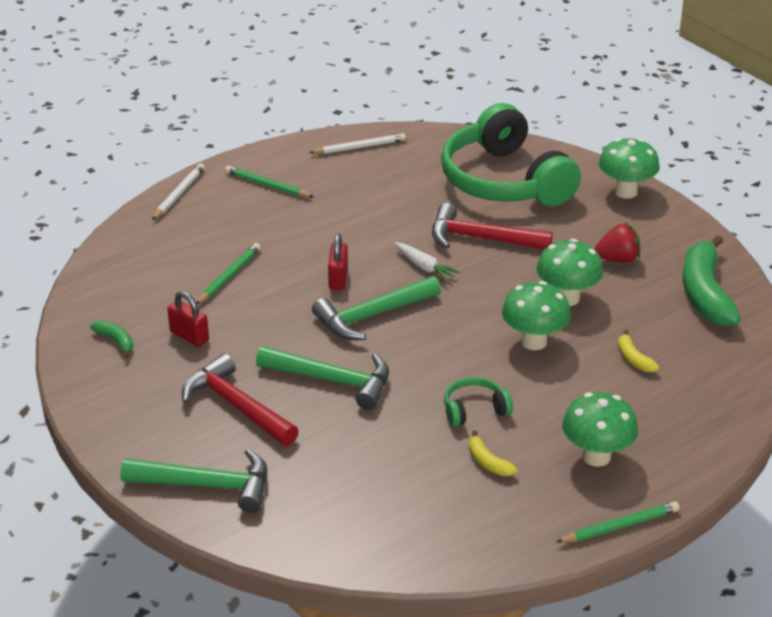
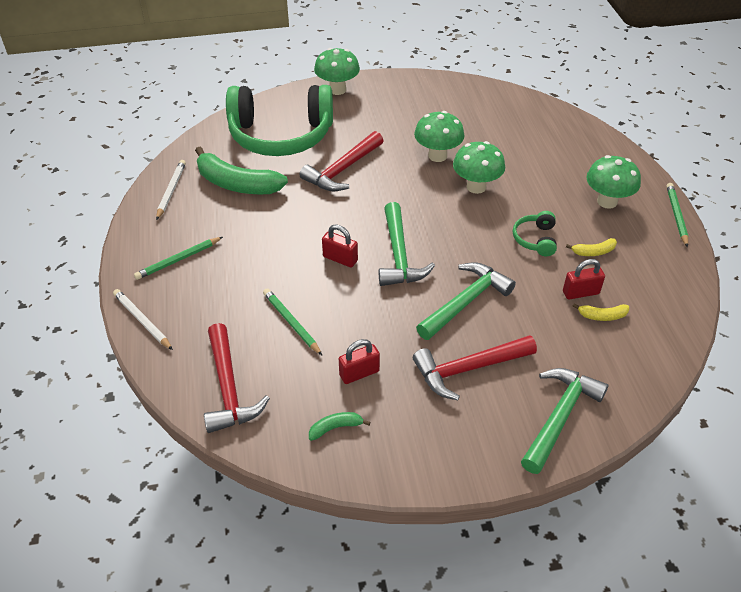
camera: 65 degrees left, 10 degrees up
(129, 267) = (229, 388): none -> red hammer
(407, 465) = (580, 292): none -> red padlock
(424, 267) = (357, 208): white carrot -> none
(617, 259) = (409, 120): red strawberry -> none
(633, 359) = (517, 151): yellow banana -> yellow banana (602, 316)
(705, 293) = (468, 100): green banana -> green banana (237, 184)

